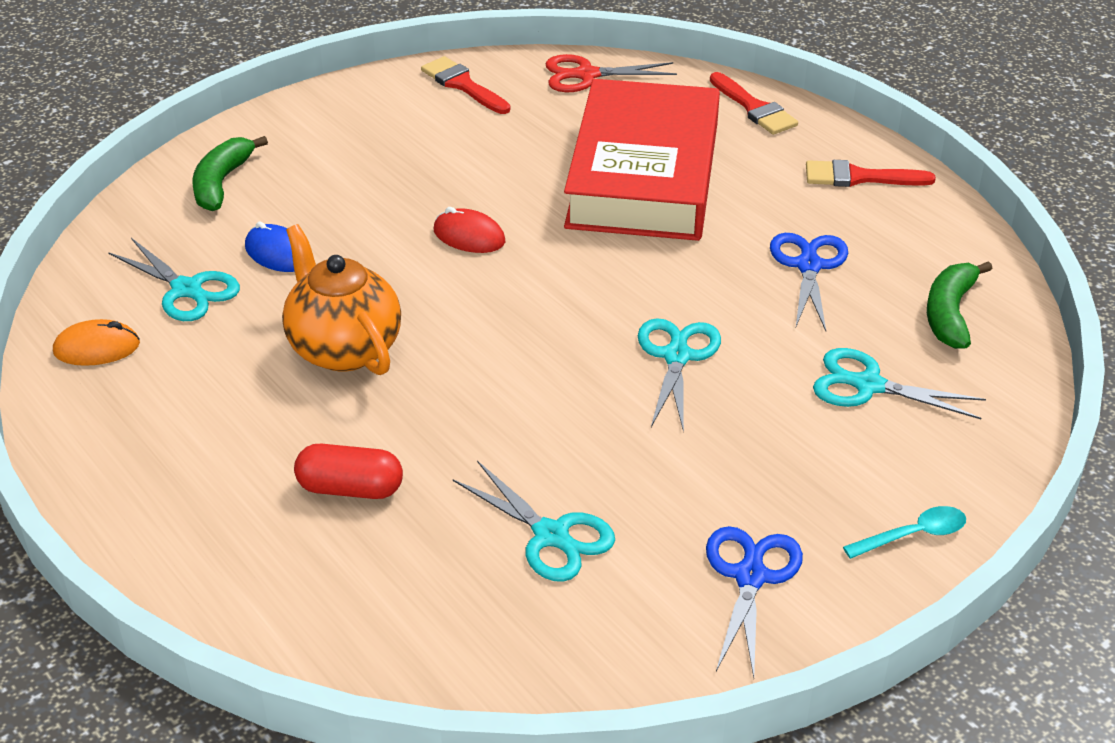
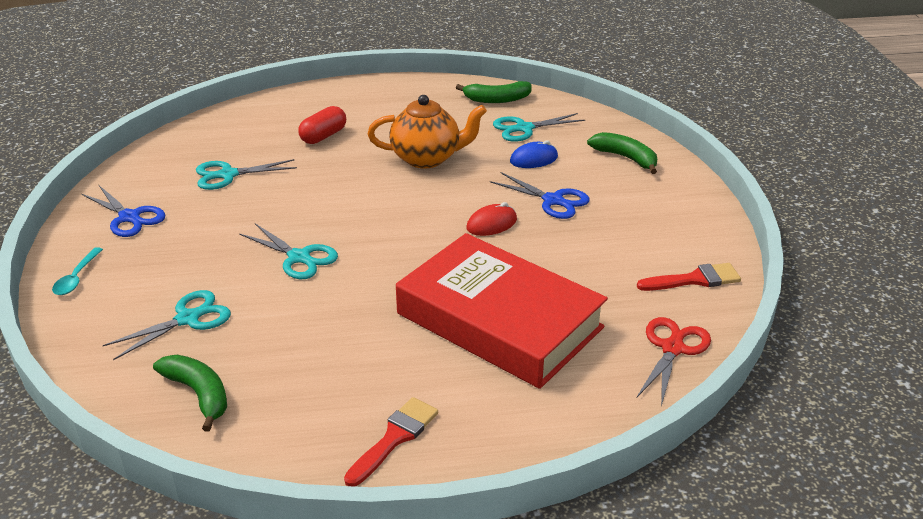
camera: 120 degrees right, 5 degrees down
(97, 348) = (497, 99): orange mouse -> green banana
(754, 108) = (549, 426): red brush -> none
(808, 266) = (319, 351): blue scissors -> blue scissors (553, 200)

